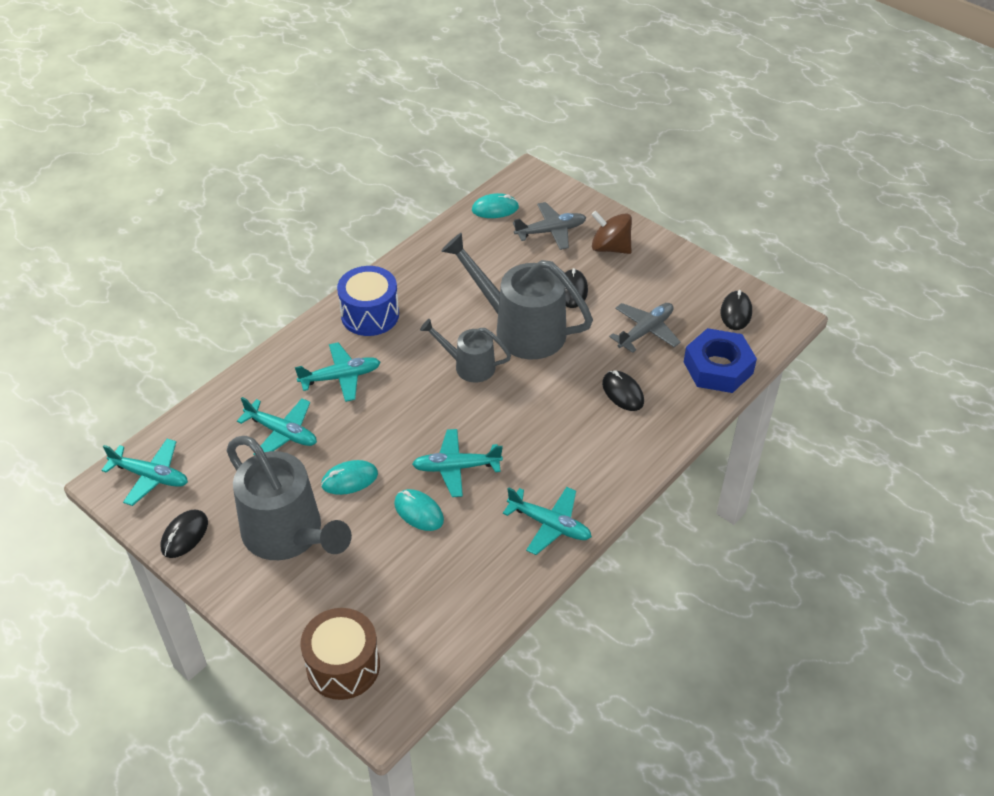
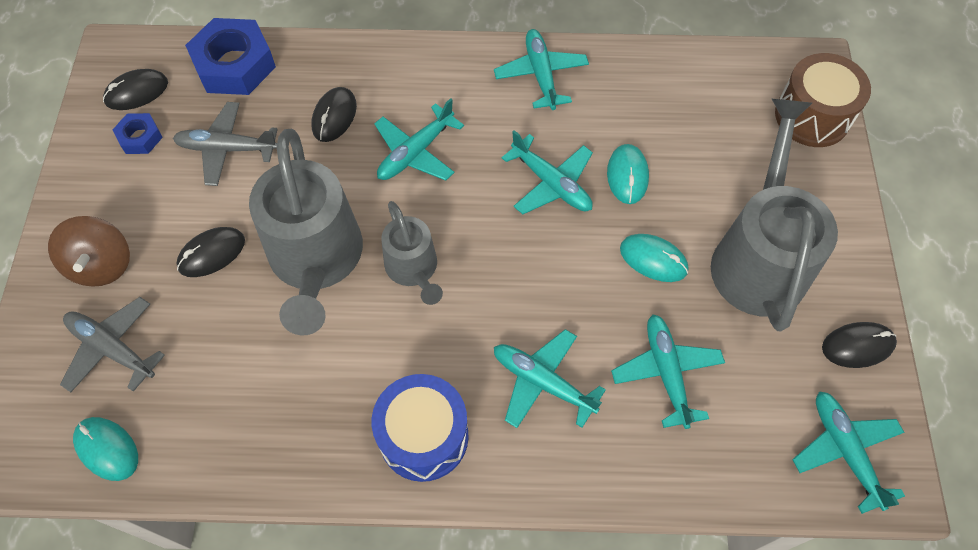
camera: 130 degrees left, 15 degrees up
(552, 415) = (415, 152): none -> turquoise plane
(693, 298) = (140, 137): none -> blue nut

